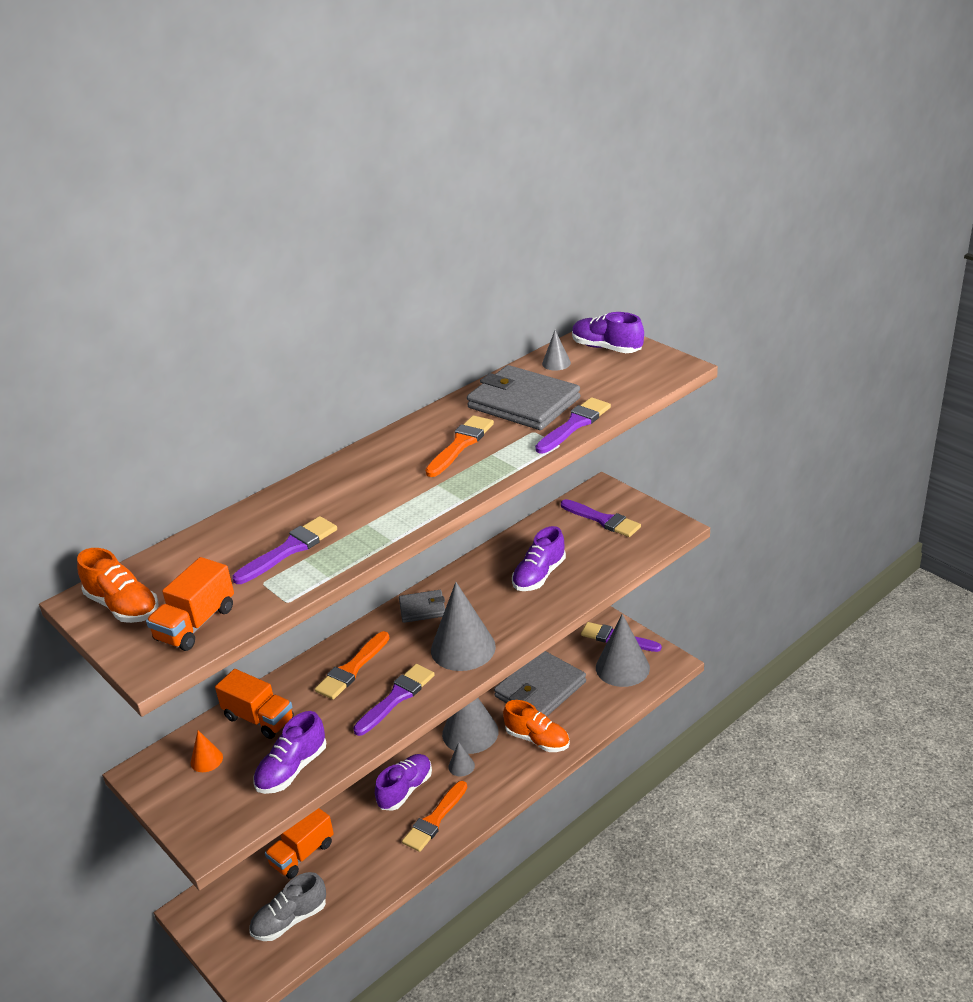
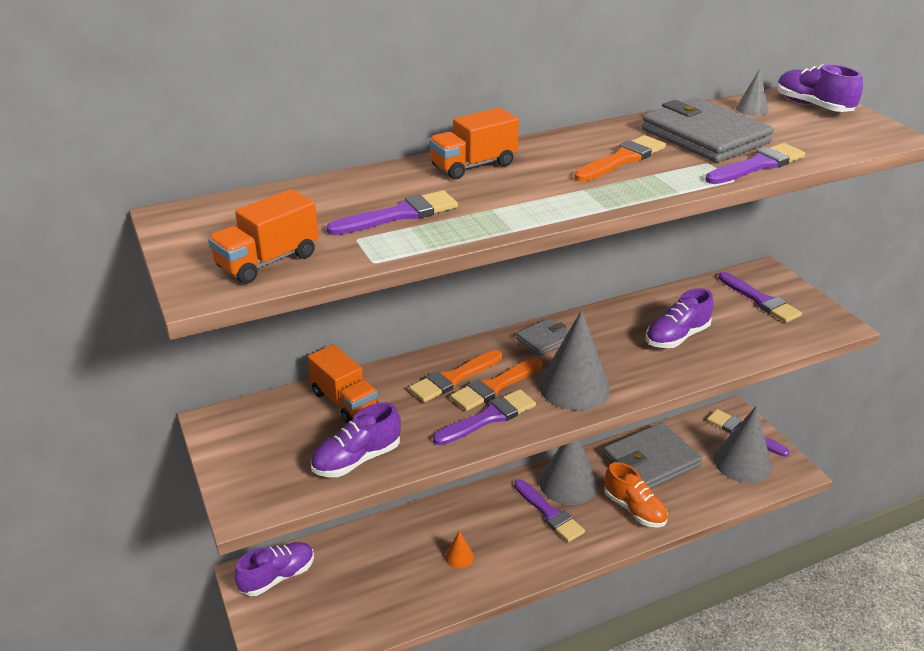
camera: 15 degrees right, 0 degrees up
(123, 606) = (205, 229): orange shoe -> none
(206, 760) = (278, 427): orange cone -> orange cone (459, 556)
(290, 920) = (333, 614): grey shoe -> none
(302, 854) = (368, 553): orange truck -> orange truck (473, 165)
(405, 790) = (487, 520): purple shoe -> purple shoe (277, 577)
(422, 608) = (544, 339): grey wallet -> grey wallet turned 45 degrees counterclockwise
(434, 819) = (506, 558): orange brush -> orange brush (494, 386)
(461, 766) = (549, 513): grey cone -> purple brush

